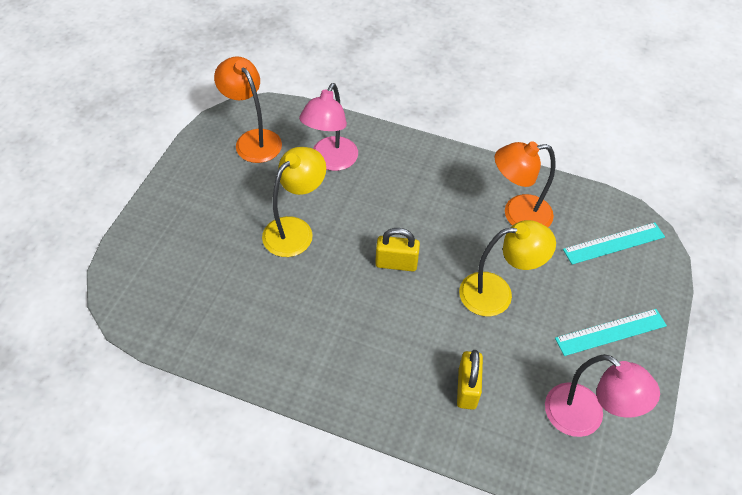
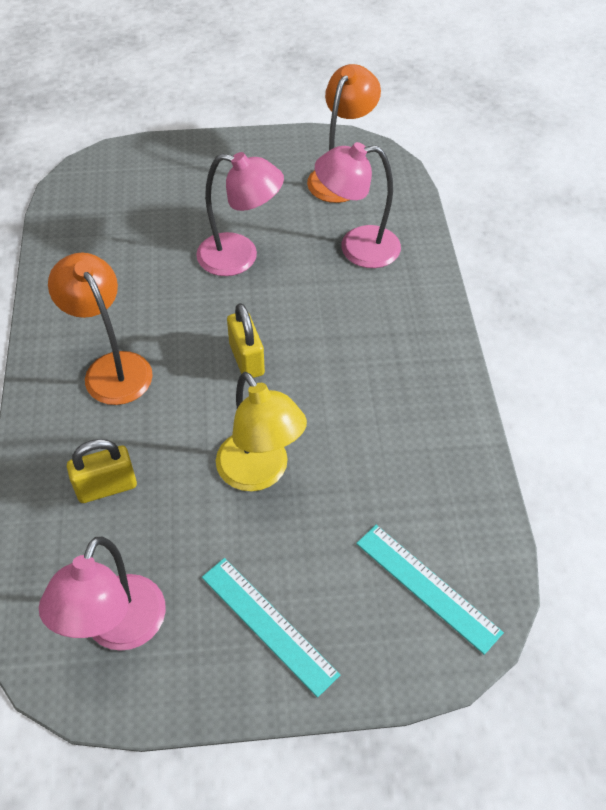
camera: 65 degrees right, 0 degrees up
(295, 230) = (240, 257): yellow lamp -> pink lamp
(517, 214) = (401, 455): orange lamp -> orange lamp (112, 368)

